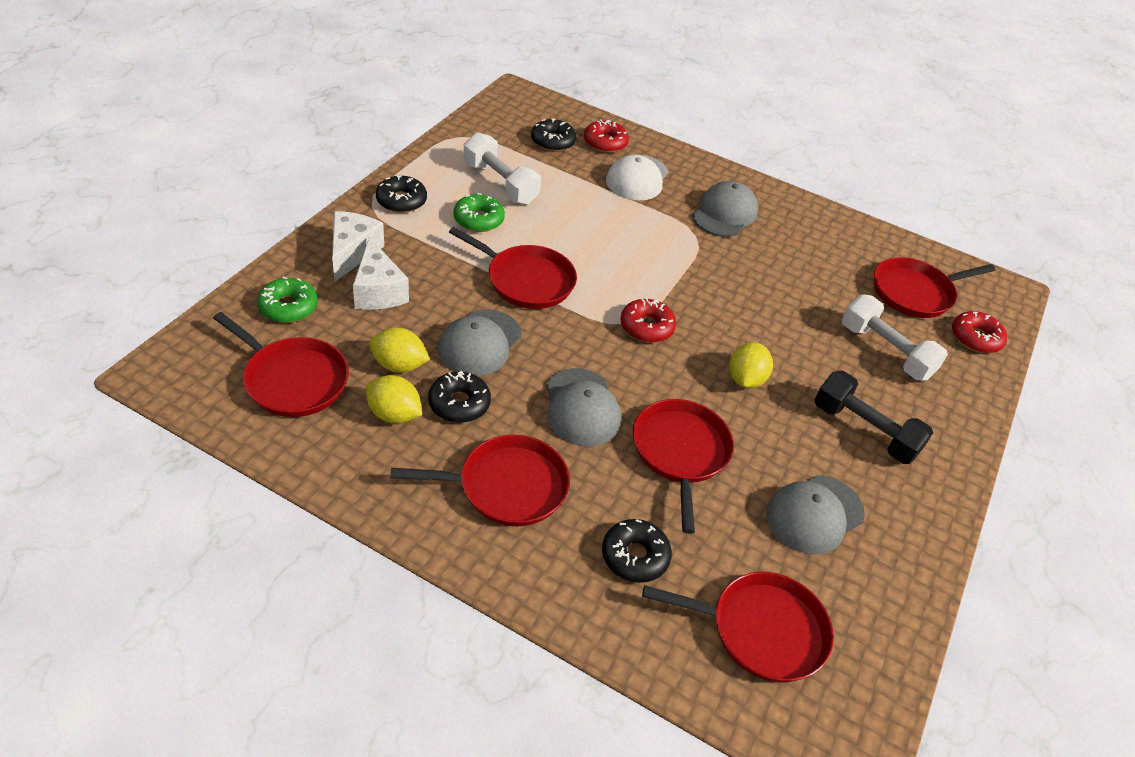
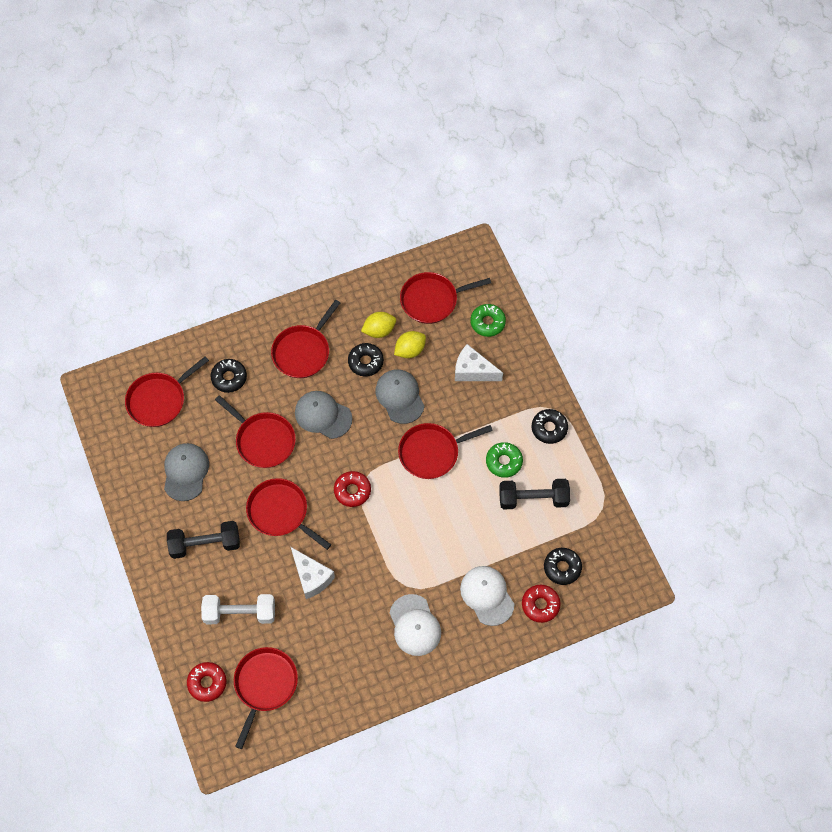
camera: 135 degrees right, 20 degrees up
(352, 252) = (514, 375): white cheese -> white cheese (311, 577)
(500, 183) = (533, 499): white dumbbell -> black dumbbell
(724, 213) = (415, 625): grey cap -> white cap
(745, 379) = (280, 512): yellow lemon -> red pan

